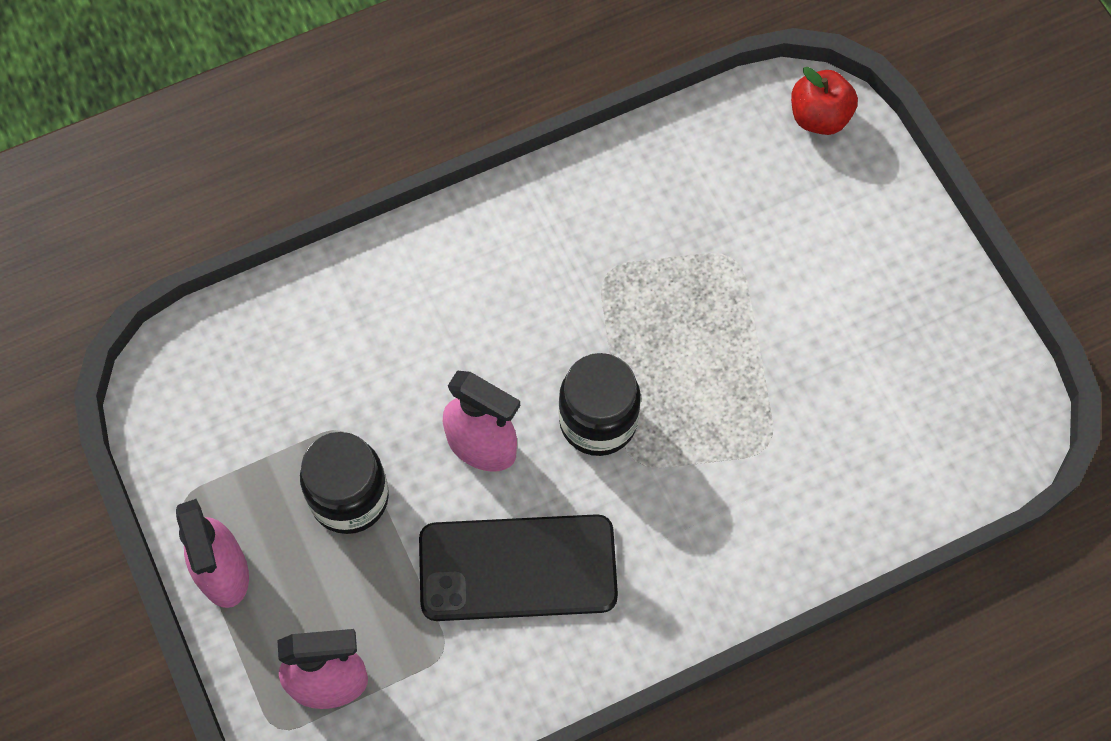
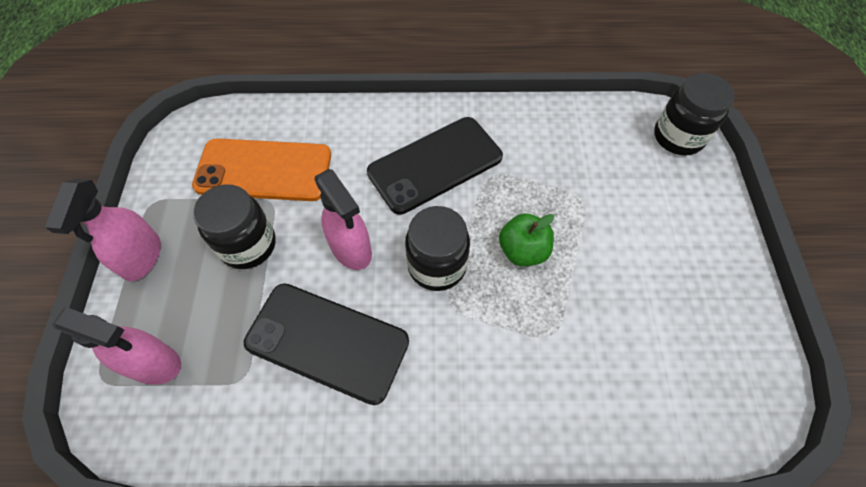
camera: 25 degrees right, 5 degrees down
(305, 391) = (264, 170): none -> orange phone
(528, 288) = (435, 165): none -> black phone
(691, 358) = (523, 251): none -> green apple
(819, 117) = (678, 137): red apple -> black jar

